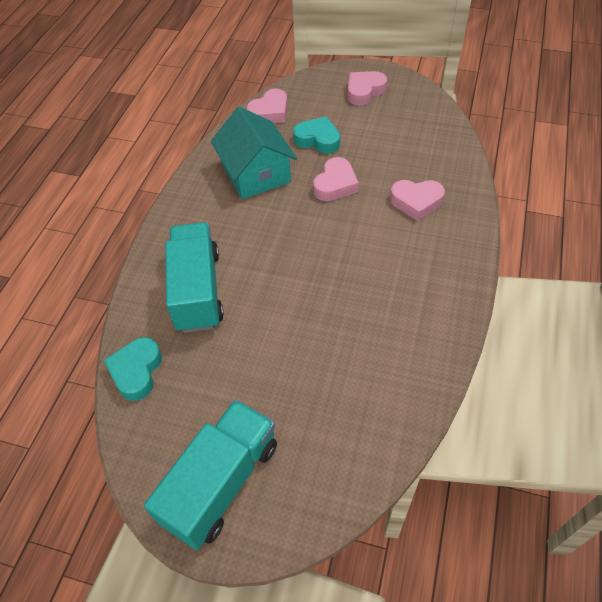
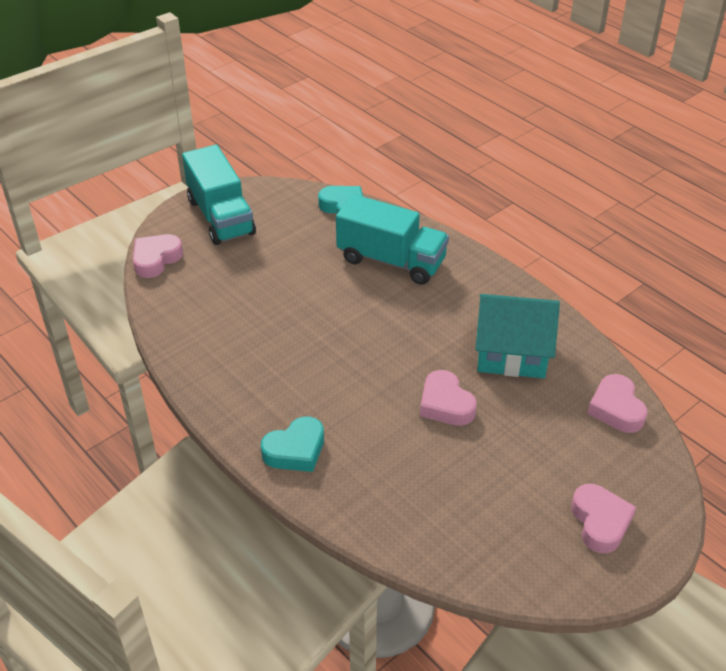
camera: 120 degrees right, 10 degrees down
(318, 140) = (532, 426): turquoise heart -> turquoise heart (295, 450)
(416, 202) = (364, 454): pink heart -> pink heart (156, 259)

